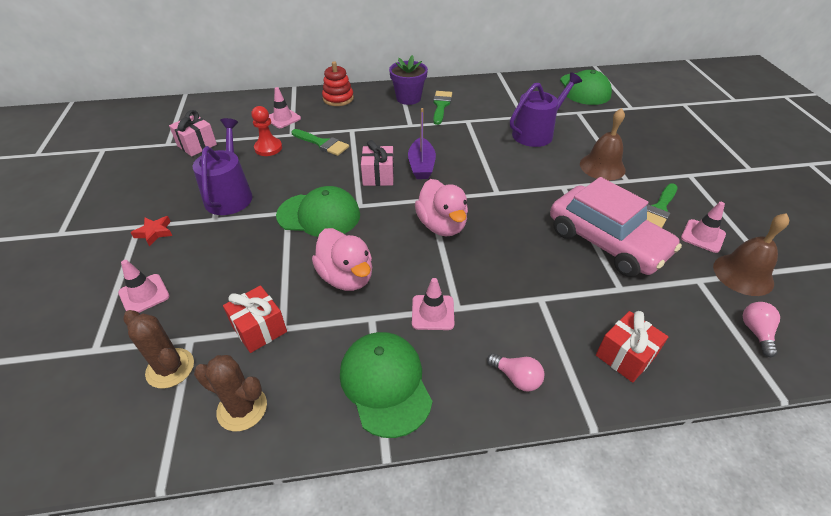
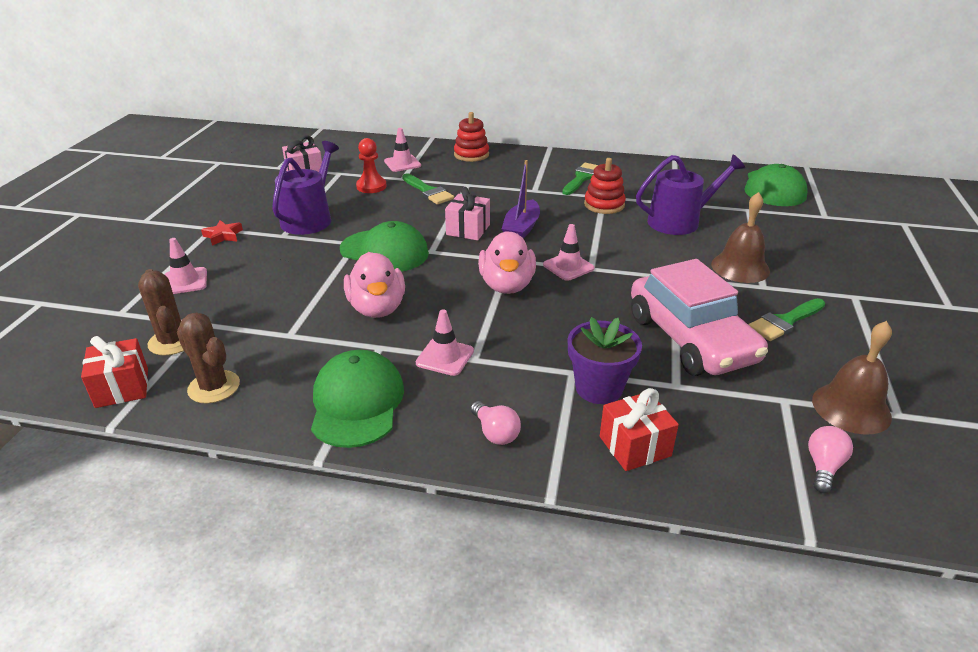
camera: 20 degrees right, 10 degrees down
(259, 329) = (268, 330): red gift -> red gift (122, 388)
(408, 98) = (549, 166): purple flower pot -> purple flower pot (599, 388)
(472, 128) = (604, 205): none -> red stacking toy
(703, 236) = (824, 359): pink traffic cone -> pink traffic cone (568, 267)

